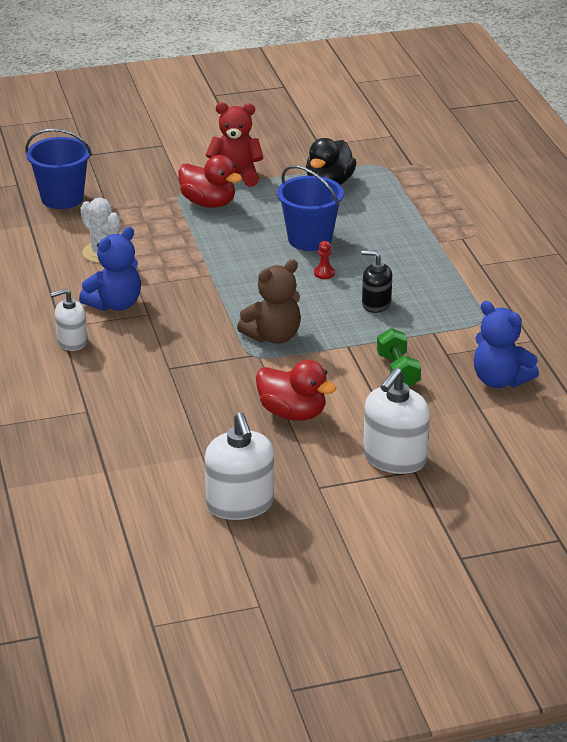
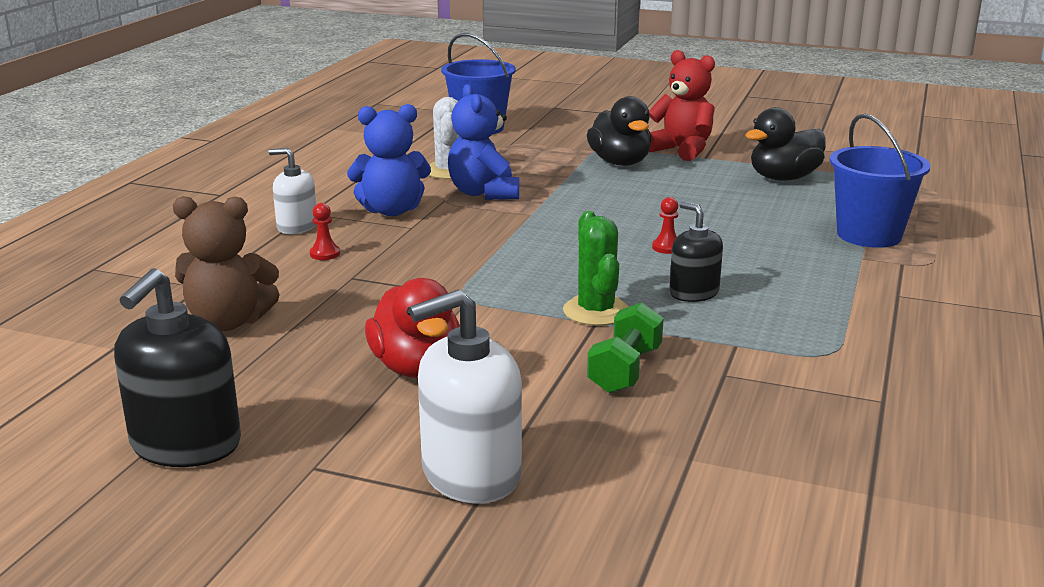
camera: 35 degrees right, 10 degrees down
(125, 357) = (325, 254): none -> red pawn
(208, 203) = (620, 162): red duck -> black duck
(240, 504) = (185, 444): white soap dispenser -> black soap dispenser
(273, 336) = (516, 285): brown teddy bear -> brown teddy bear (228, 322)
(310, 239) = (692, 215): blue bucket -> blue bucket (869, 235)
(339, 338) = (596, 311): none -> green cactus
(500, 380) = (768, 433): blue teddy bear -> blue teddy bear (484, 193)

